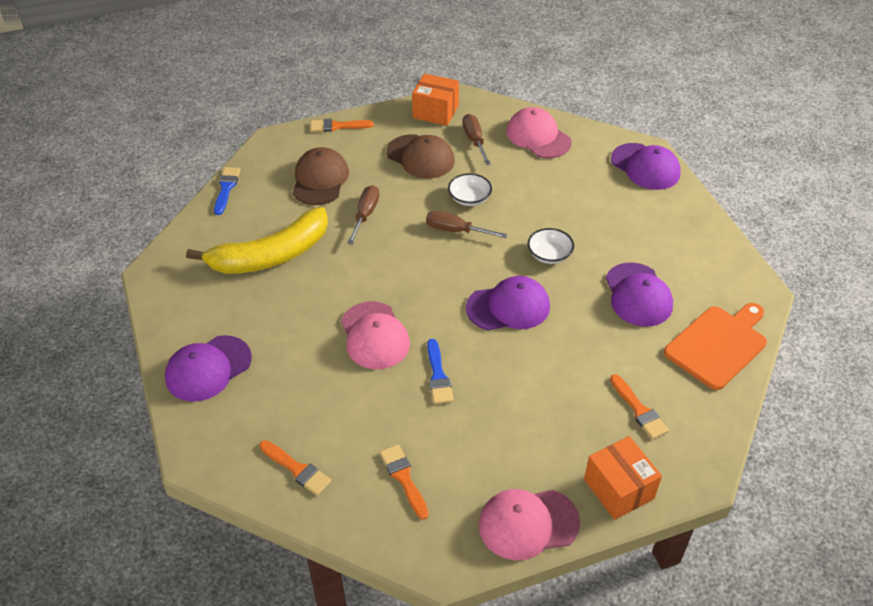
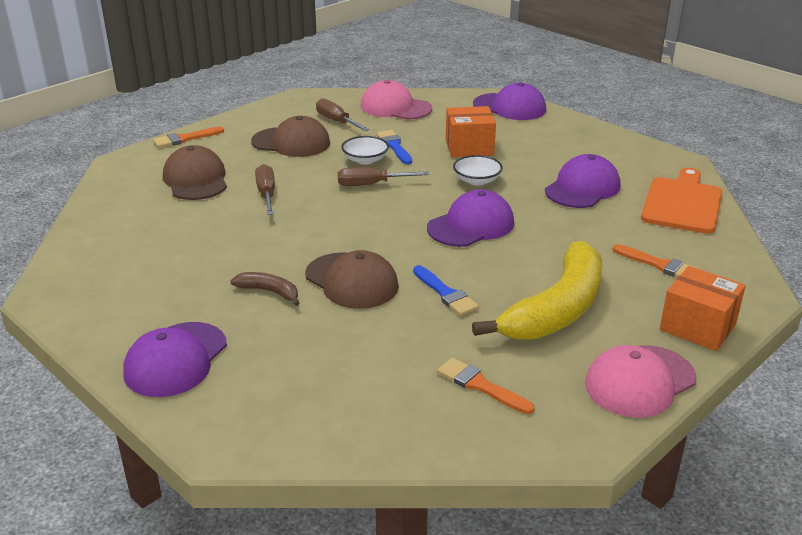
camera: 25 degrees left, 15 degrees down
(226, 188) = (90, 208): blue brush -> blue brush (394, 146)
(271, 255) = (183, 248): yellow banana -> yellow banana (556, 309)
(297, 469) = (353, 416): orange brush -> none
(307, 325) = (269, 292): none -> brown banana
(374, 336) = (352, 281): pink cap -> brown cap
(435, 112) = (281, 110): orange box -> orange box (469, 147)
(638, 295) = (582, 188): purple cap -> purple cap turned 105 degrees counterclockwise

